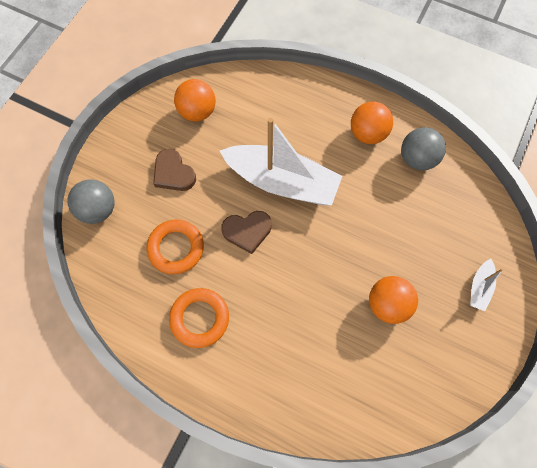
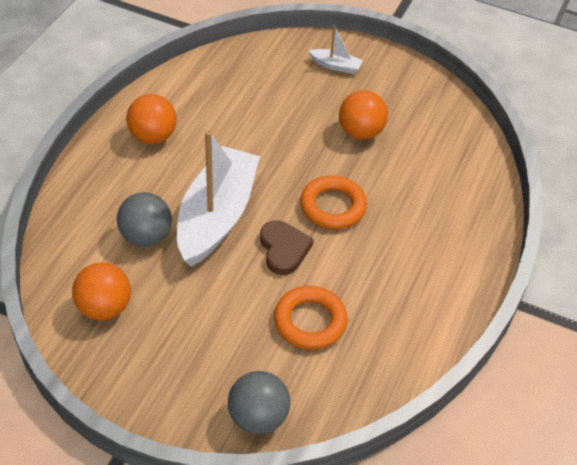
camera: 95 degrees left, 20 degrees down
(173, 173) = (201, 330): brown heart -> none
(200, 318) = (396, 293): orange ring -> orange ring (333, 206)
(417, 159) = (189, 98): grey ball -> grey ball (146, 236)

